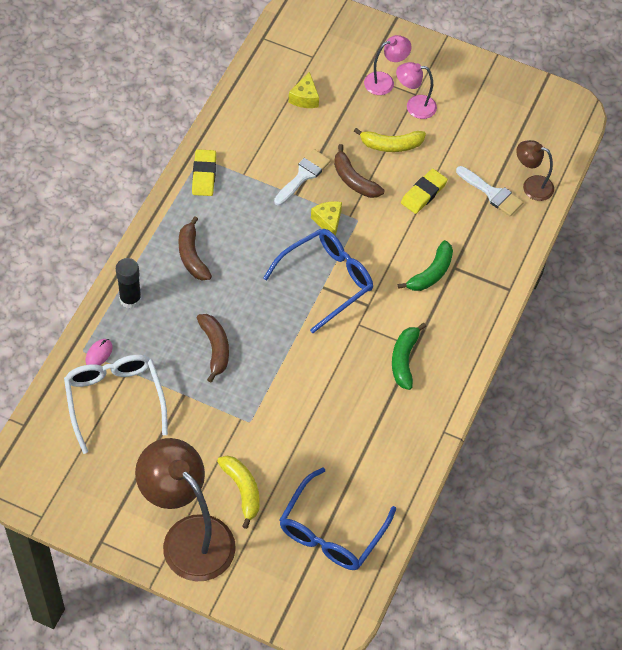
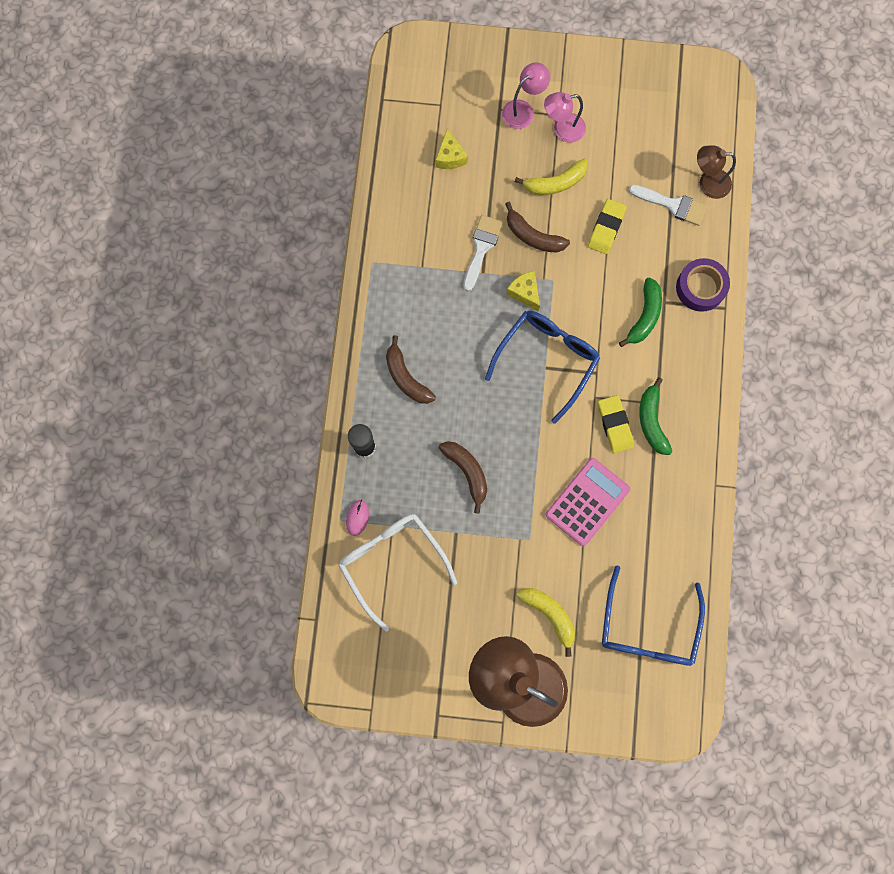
camera: 15 degrees left, 20 degrees up
(204, 175) = (383, 281): yellow eraser -> yellow eraser (615, 425)
(317, 407) = (587, 501): none -> pink calculator
(492, 266) = (700, 287): none -> purple tape

